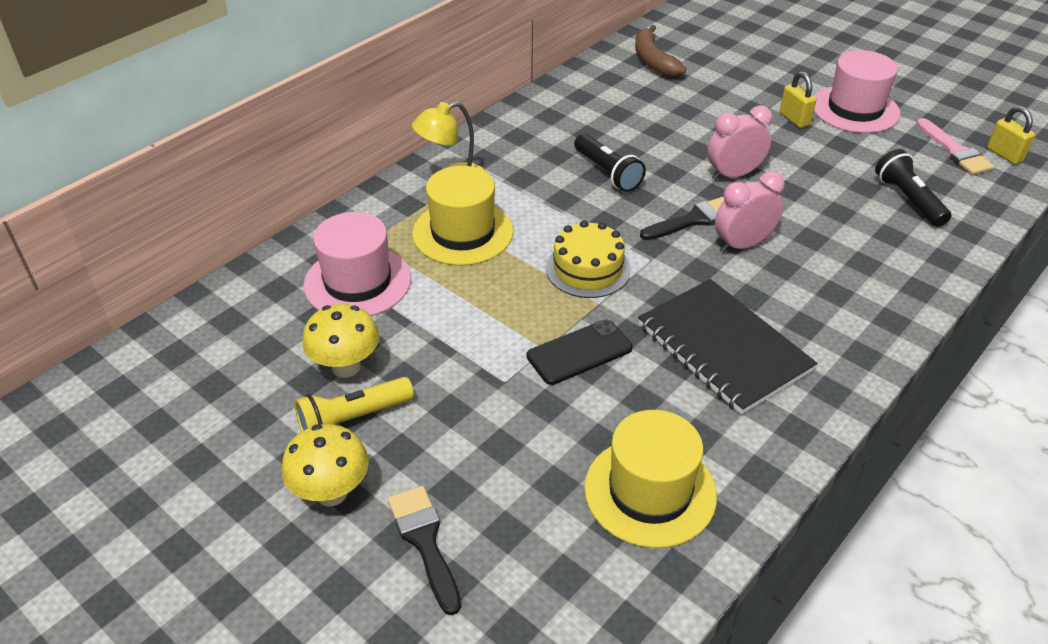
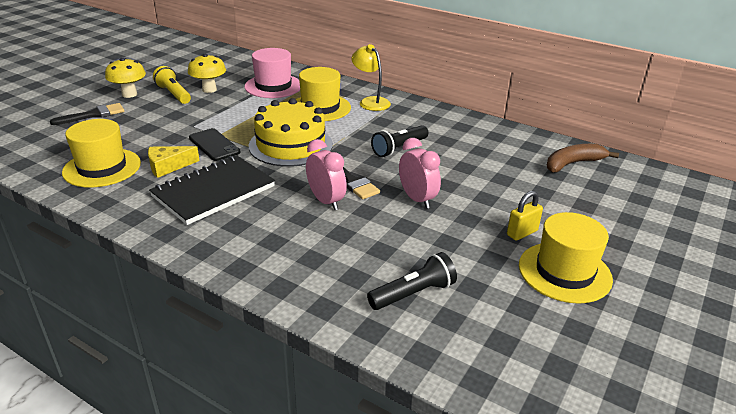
camera: 80 degrees right, 10 degrees down
(588, 269) = (290, 145): yellow cake -> yellow cake, size x1.52
(648, 404) = (168, 166): none -> yellow cheese
(855, 109) = (564, 272): pink hat -> yellow hat
(954, 151) = (520, 339): pink brush -> none
(1004, 155) = (533, 383): yellow padlock -> none

